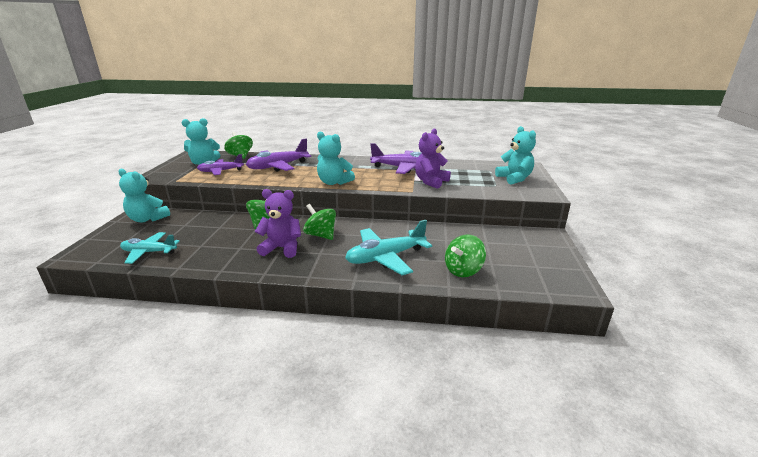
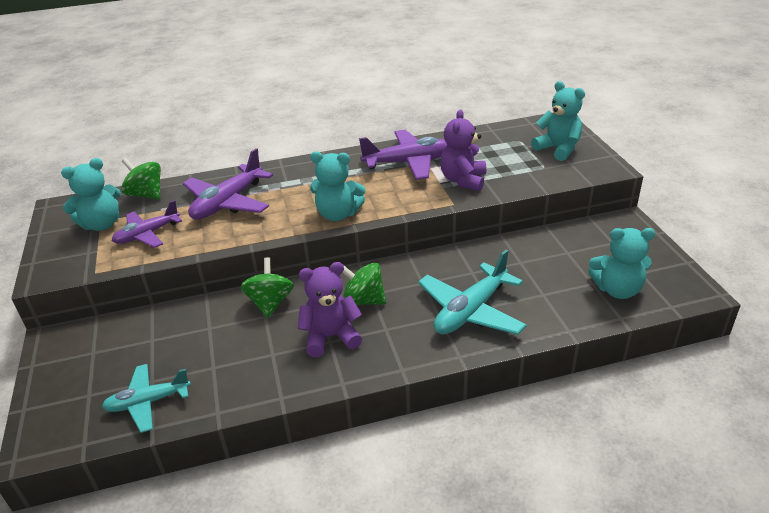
camera: 20 degrees left, 10 degrees up
(147, 219) = (81, 346): turquoise teddy bear -> turquoise teddy bear (617, 289)
(463, 270) = (569, 303): green spinning top -> none

